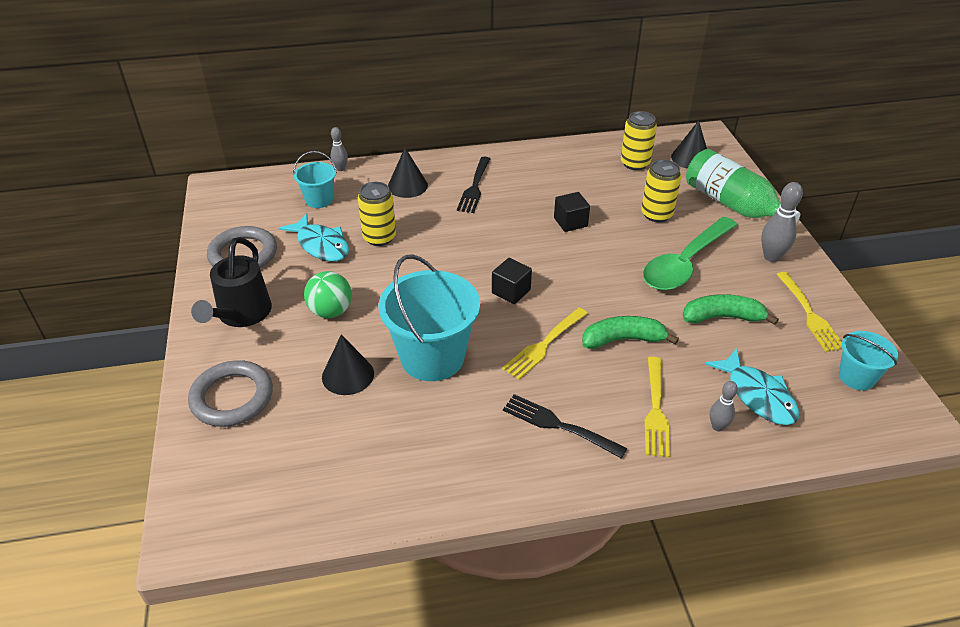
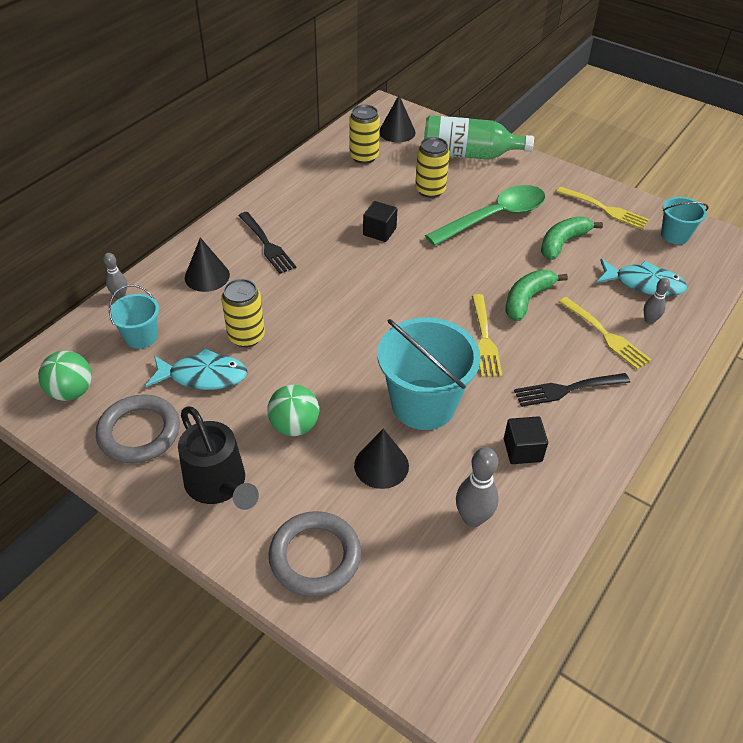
camera: 45 degrees left, 5 degrees up
(241, 208) = (71, 391): none -> green ball
(511, 291) = (410, 314): black cube -> black cube (522, 450)
(685, 263) = (494, 217): green spoon -> green spoon turned 120 degrees counterclockwise
(771, 257) = (537, 181): grey bowling pin -> grey bowling pin (473, 518)

